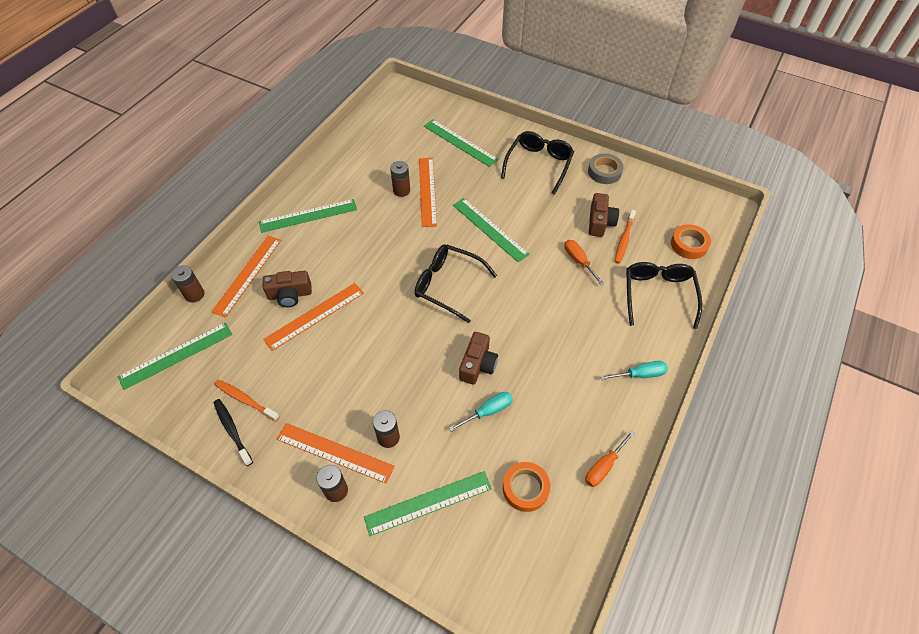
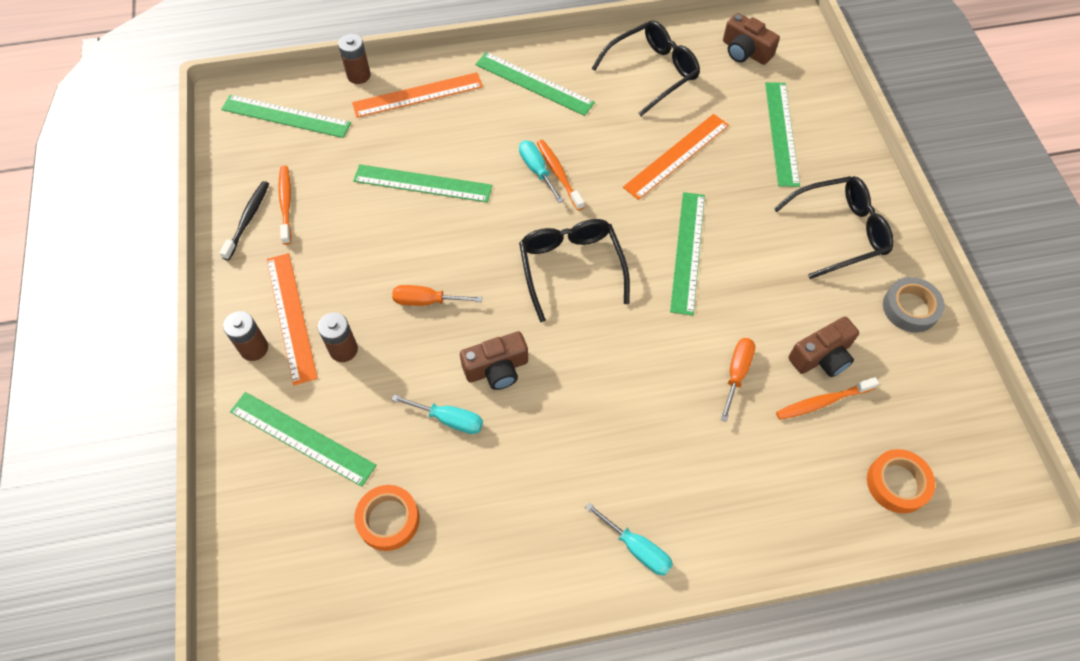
camera: 50 degrees right, 5 degrees up
(290, 295) = (427, 145): brown camera -> brown camera (745, 51)
(315, 316) = (422, 183): orange ruler -> green ruler
(368, 255) = (537, 170): none -> turquoise screwdriver
(382, 248) = (558, 174): none -> orange toothbrush
(401, 190) = (652, 133): brown battery -> none
(603, 466) = (479, 585): orange screwdriver -> orange screwdriver (426, 301)
(658, 295) = (776, 496): black glasses -> black glasses (652, 72)

